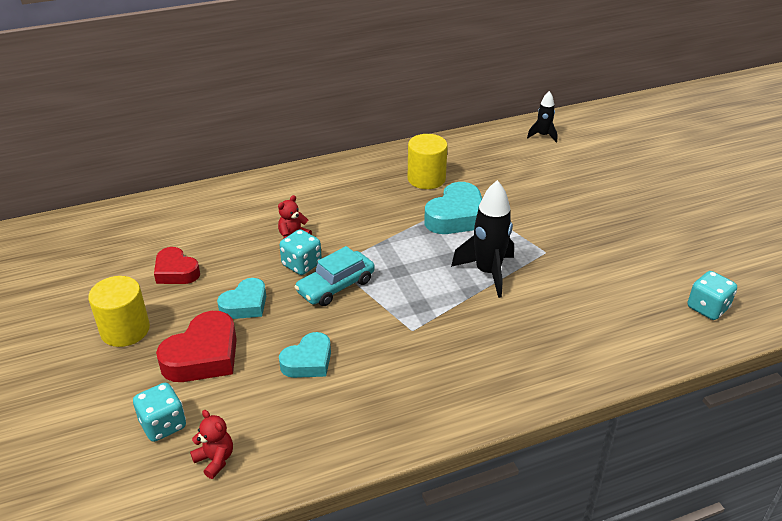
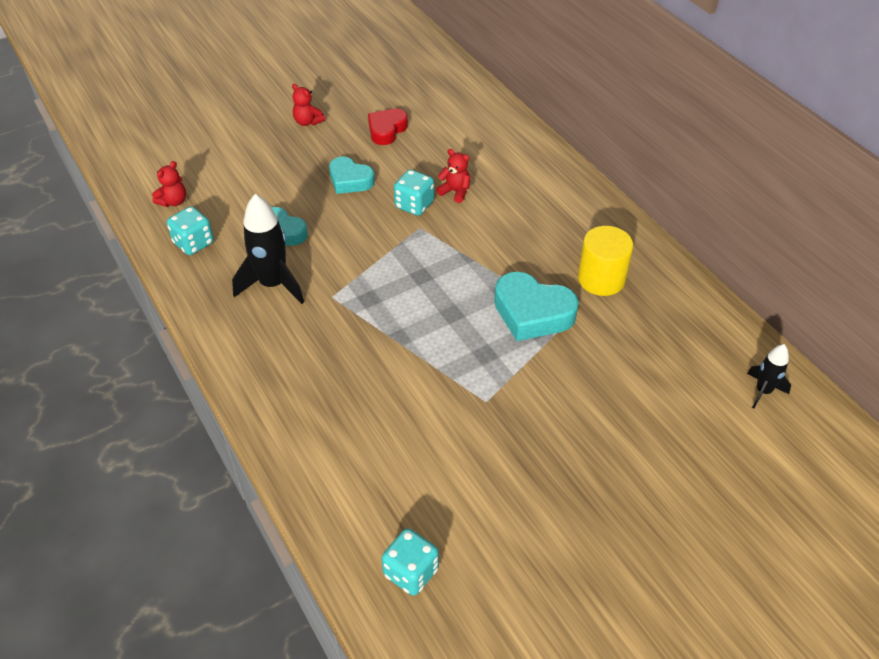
camera: 80 degrees right, 10 degrees up
(125, 330) = (308, 122): yellow cylinder -> red teddy bear
(163, 425) = (207, 167): turquoise dice -> turquoise dice (193, 243)
(203, 355) = (283, 170): red heart -> none
(336, 286) = (386, 233): turquoise car -> none
(488, 272) = (434, 348): black rocket -> black rocket (273, 284)

